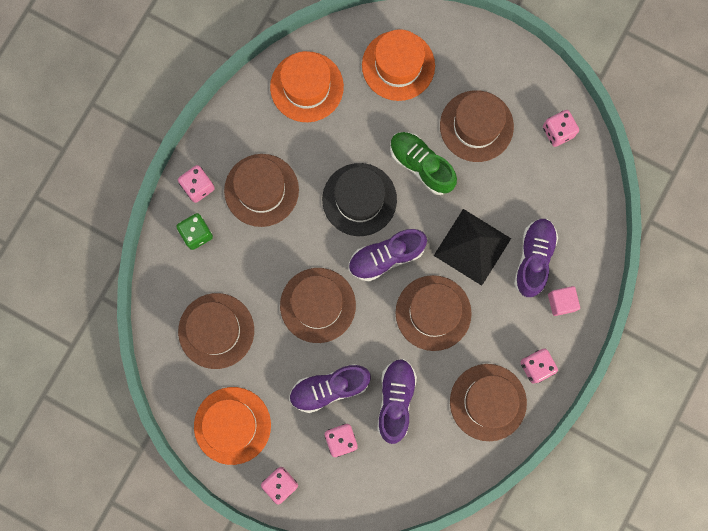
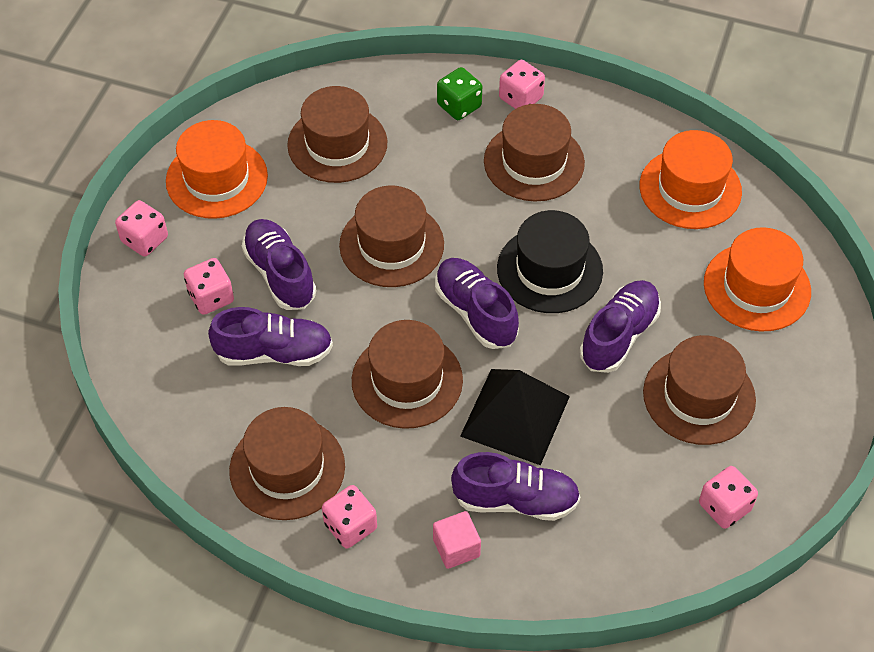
camera: 80 degrees right, 25 degrees down
(421, 165) = (619, 335): green shoe -> purple shoe

